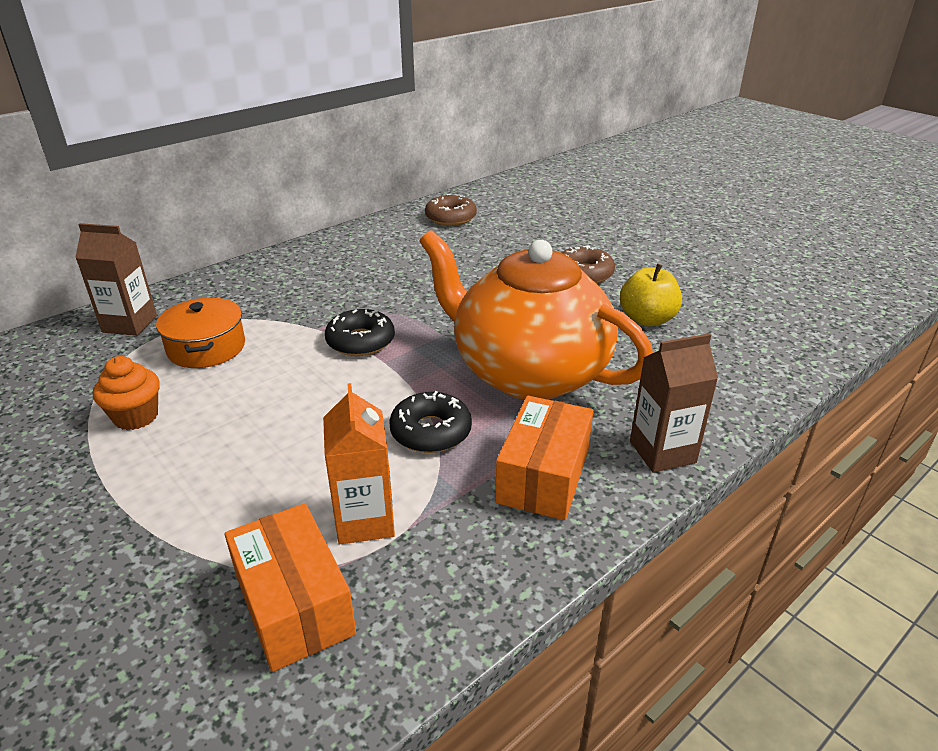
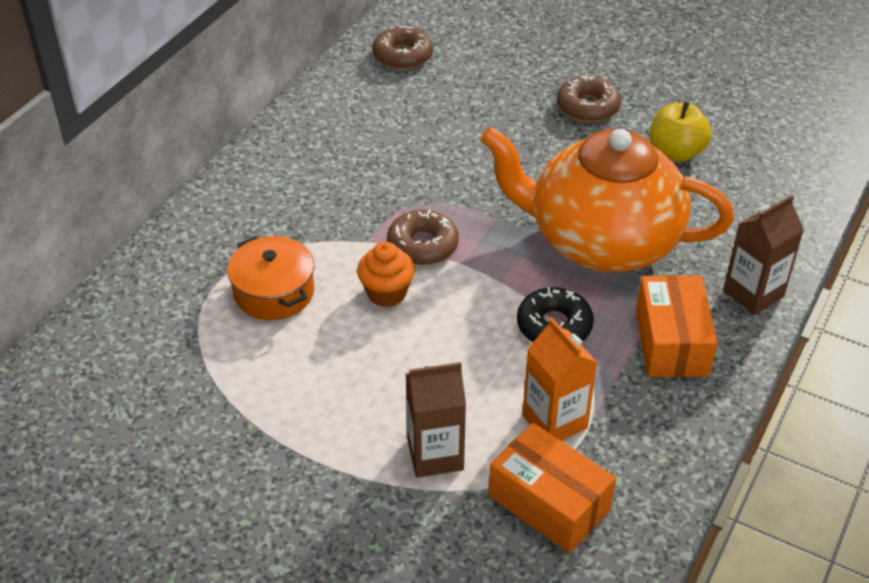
camera: 20 degrees left, 10 degrees up
(130, 324) = (165, 284): brown carton -> brown carton (435, 455)
(136, 417) = (273, 385): orange cupcake -> orange cupcake (386, 293)
(360, 341) = (423, 245): black donut -> brown donut

